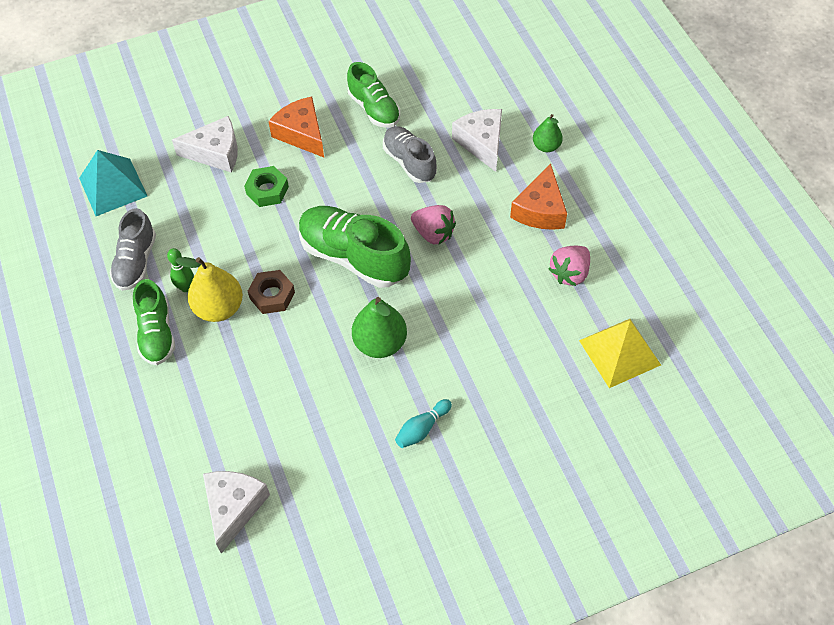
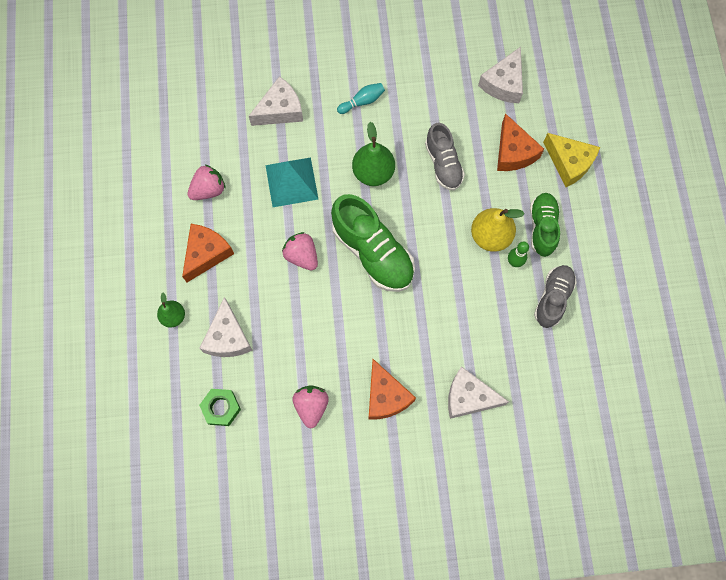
camera: 165 degrees left, 15 degrees up
(113, 187) = (566, 385): turquoise pyramid -> turquoise pyramid (291, 182)
(129, 421) = (569, 163): none -> yellow cheese
(205, 415) = (513, 152): none -> orange cheese
(267, 190) = (430, 340): green nut -> green nut (221, 408)
(272, 295) = (446, 236): brown nut -> none
(374, 109) = (311, 406): green shoe -> pink strawberry
(409, 162) = (298, 335): grey shoe -> grey shoe (443, 164)
(525, 389) = (280, 110): none -> white cheese
(619, 352) = (201, 117): yellow pyramid -> none

